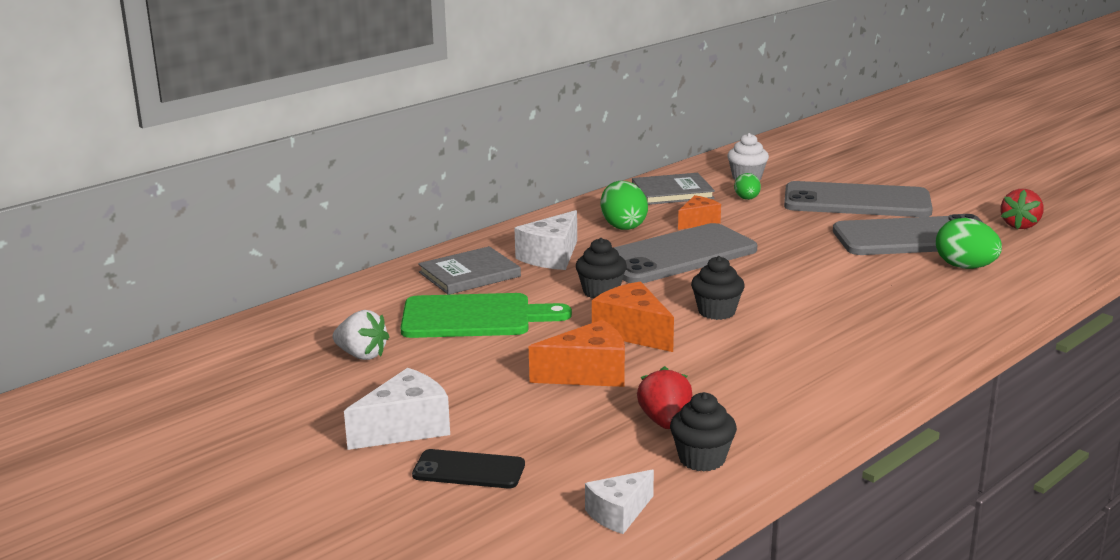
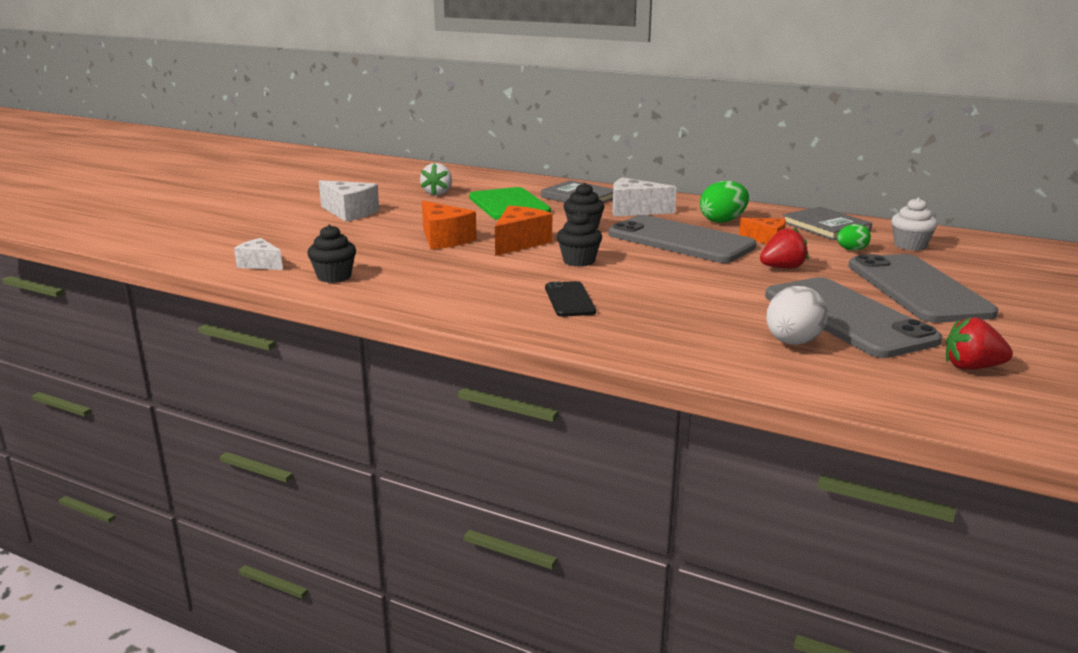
camera: 70 degrees right, 0 degrees up
(469, 470) = (304, 230): black phone -> black phone (570, 300)
(664, 421) = (384, 263): red strawberry -> red strawberry (782, 268)
(965, 267) = (792, 342): green egg -> white egg

